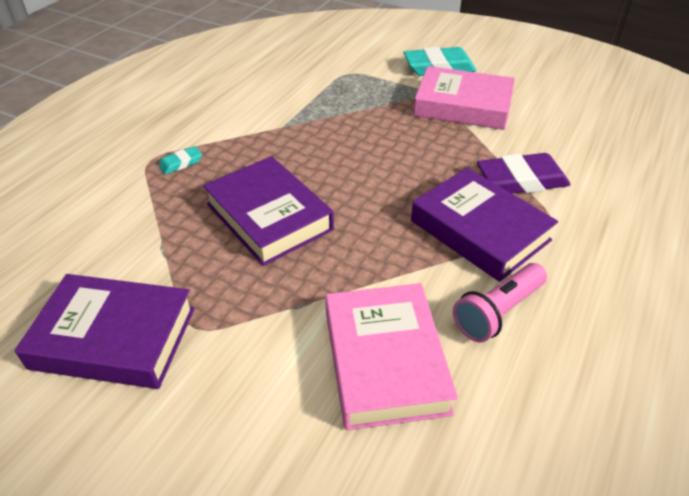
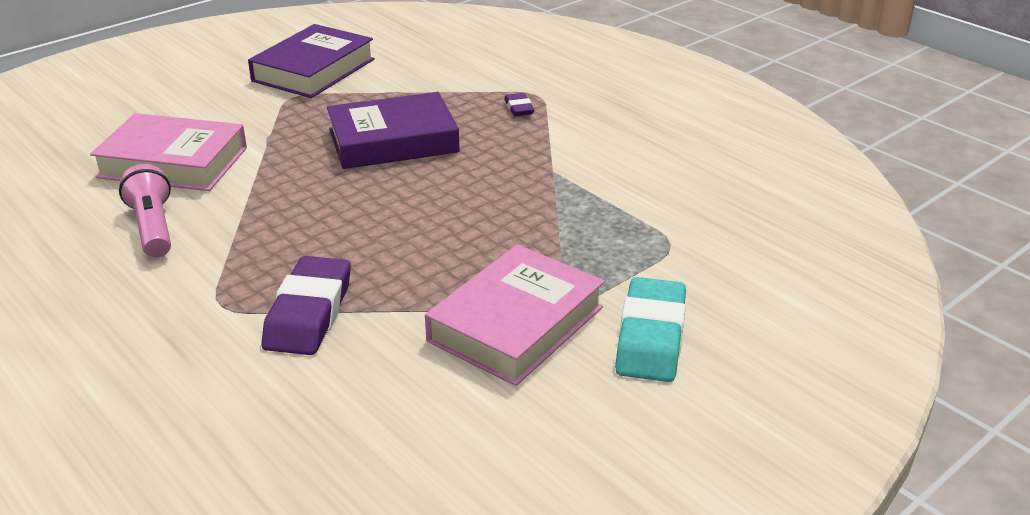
camera: 110 degrees right, 10 degrees down
(181, 163) = (519, 108): turquoise eraser -> purple eraser
(479, 230) = (258, 252): purple book -> none

